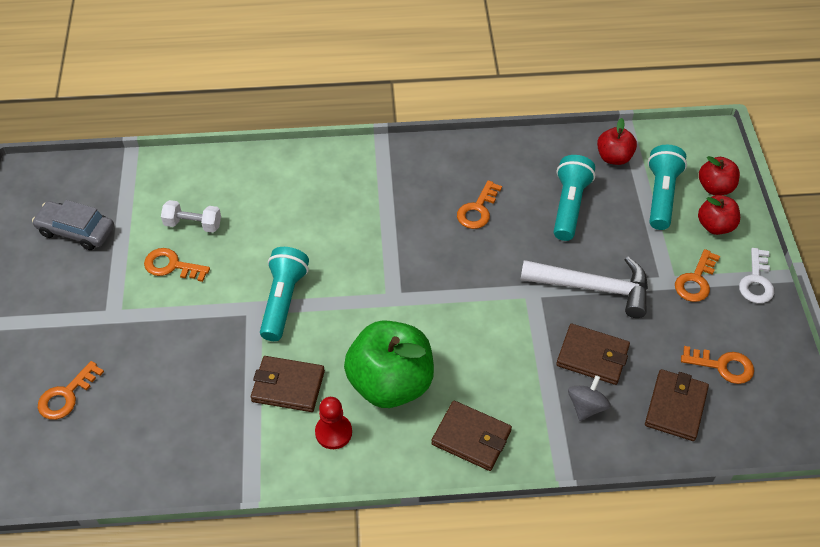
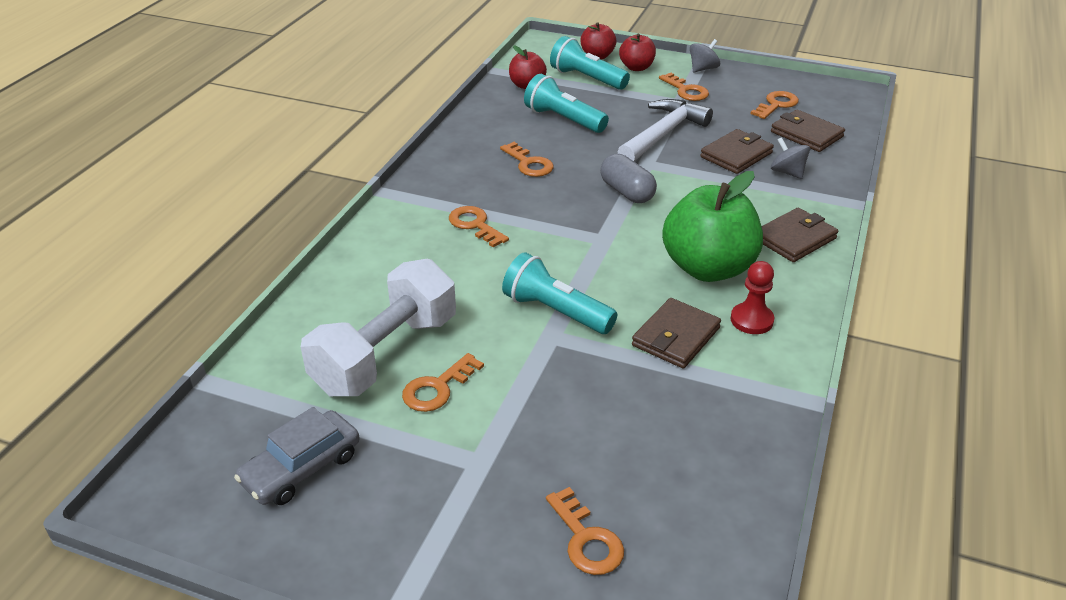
camera: 65 degrees left, 15 degrees down
(193, 224) = (385, 354): white dumbbell -> white dumbbell, size x2.11
(367, 210) = (475, 225): none -> orange key
(474, 292) = (627, 192): none -> grey capsule
(756, 281) = (703, 69): white key -> grey spinning top

